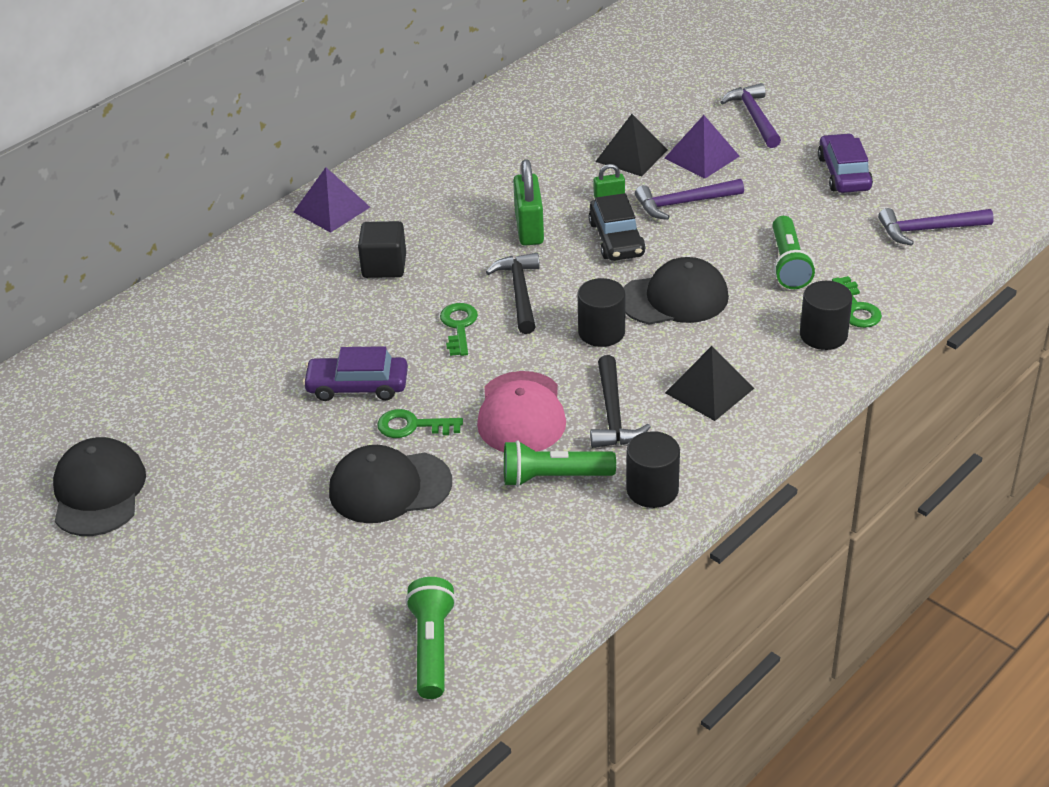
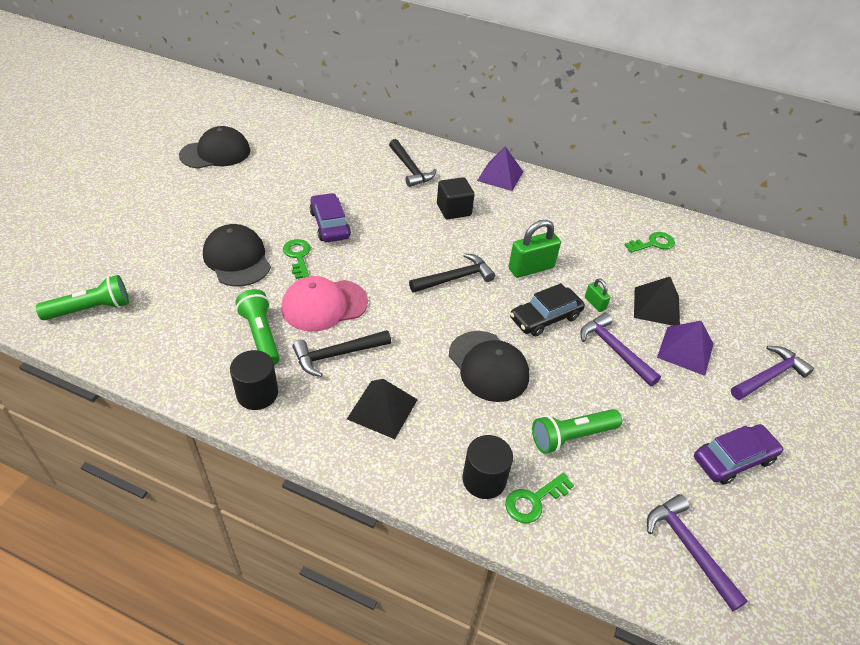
camera: 65 degrees right, 5 degrees up
(267, 288) = (410, 169): none -> black hammer
(459, 326) = (406, 256): green key -> green key (653, 243)
(601, 332) = (429, 330): black cylinder -> none

